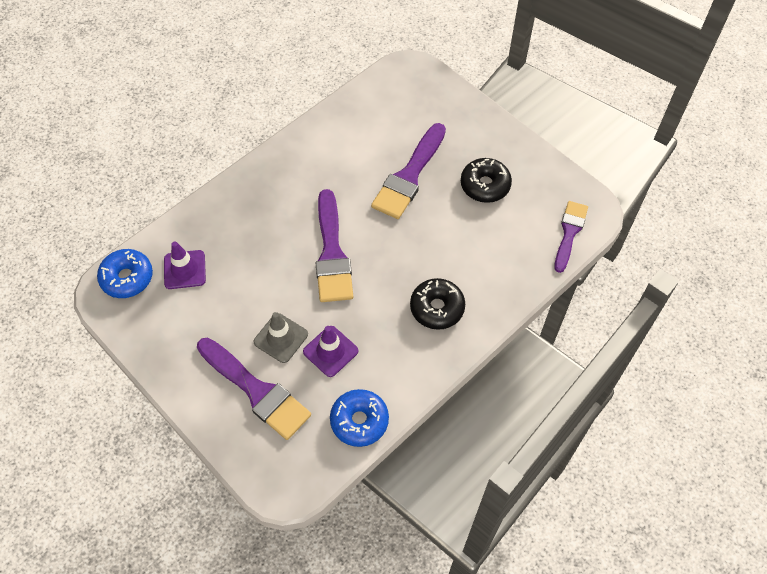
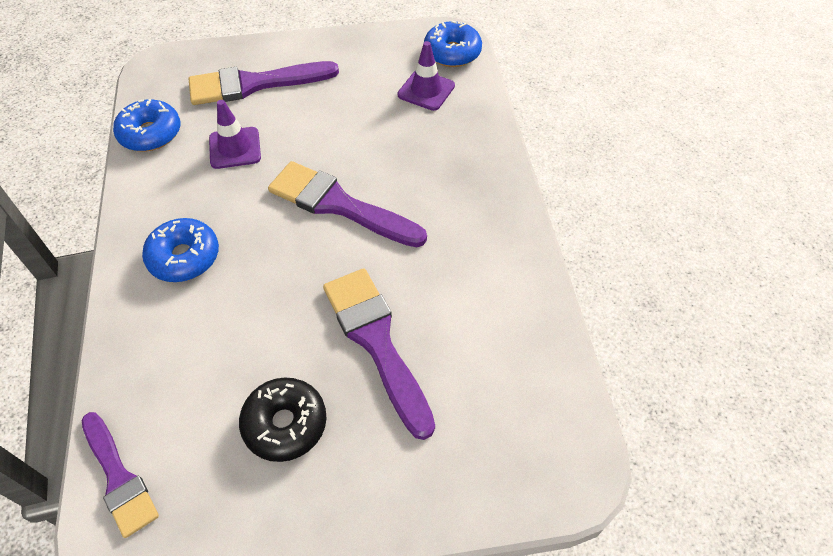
camera: 125 degrees right, 5 degrees down
(281, 338) = (286, 121): grey traffic cone -> none
(437, 308) = (184, 257): black donut -> blue donut

